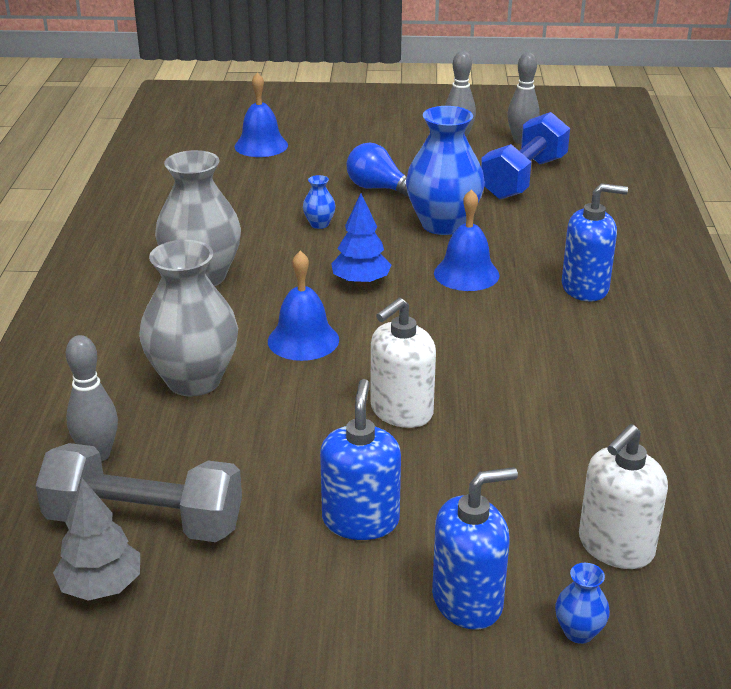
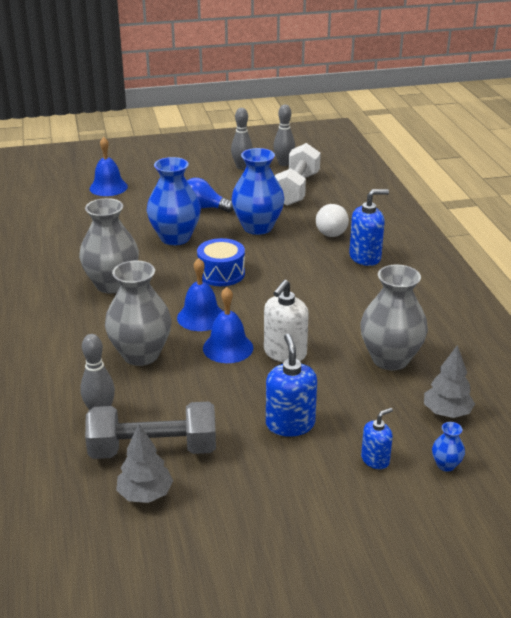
camera: 15 degrees left, 0 degrees up
(319, 224) = (175, 238): blue vase -> blue vase, size x2.36
(361, 282) = (221, 273): blue tree -> blue drum
(466, 274) = (287, 258): blue bell -> blue bell (228, 348)
(468, 601) = (375, 460): blue soap dispenser -> blue soap dispenser, size x0.61
(523, 178) = (296, 189): blue dumbbell -> white dumbbell
(552, 243) = (333, 231): none -> white light bulb
(559, 447) = (390, 359): none -> grey vase
(615, 546) = (447, 412): white soap dispenser -> grey tree

